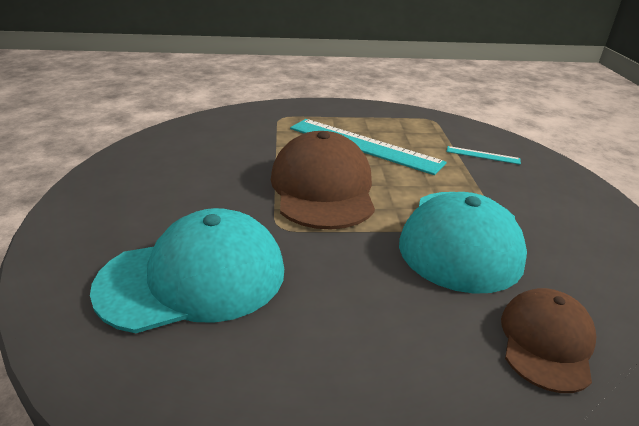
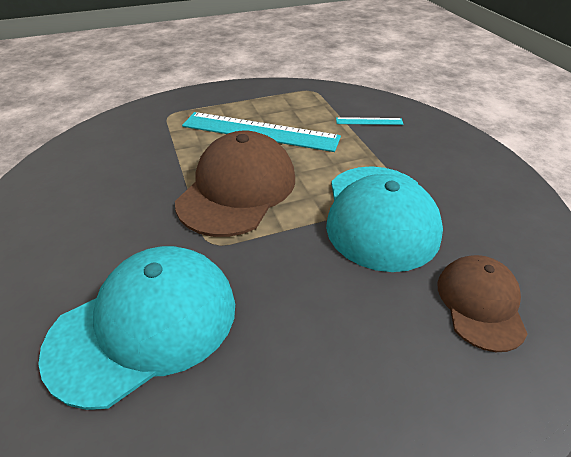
camera: 15 degrees left, 10 degrees up
(323, 188) = (237, 189): brown cap -> brown cap turned 45 degrees clockwise

